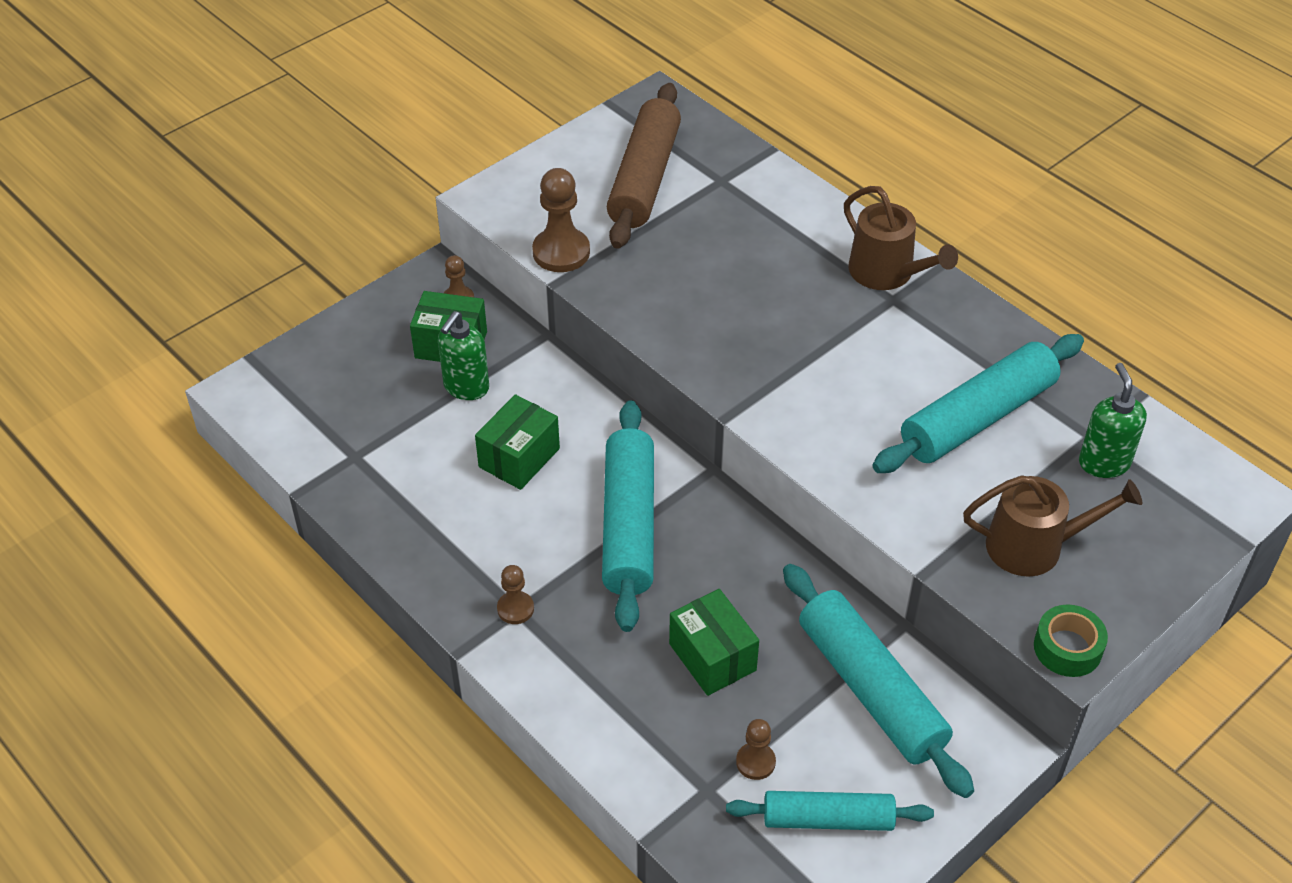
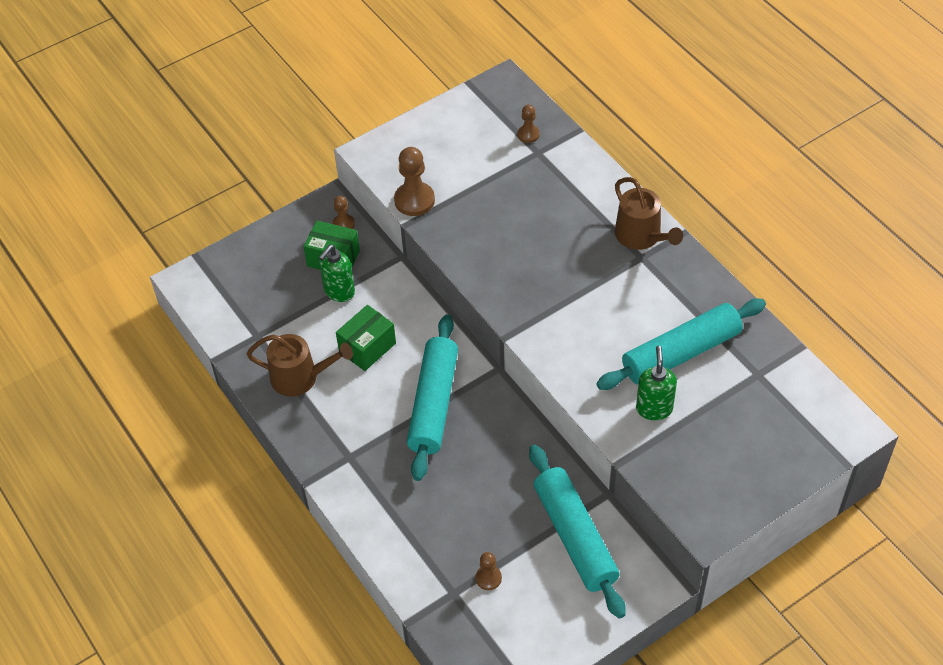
camera: 10 degrees right, 5 degrees up
(515, 609) = (348, 456): brown pawn -> brown pawn (528, 134)
(644, 178) = (482, 146): brown rolling pin -> none
(712, 657) = (473, 503): green box -> none
(828, 819) = (528, 621): turquoise rolling pin -> none
(1034, 546) = (698, 451): brown watering can -> brown watering can (300, 377)
(1067, 648) = (703, 526): green tape -> none
(1103, 463) = (761, 395): green soap dispenser -> green soap dispenser (654, 408)

